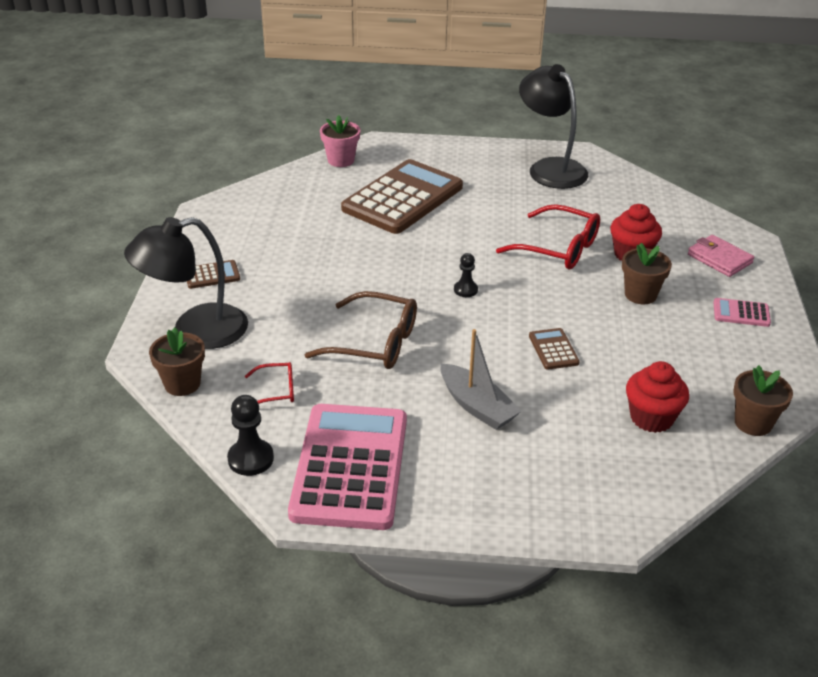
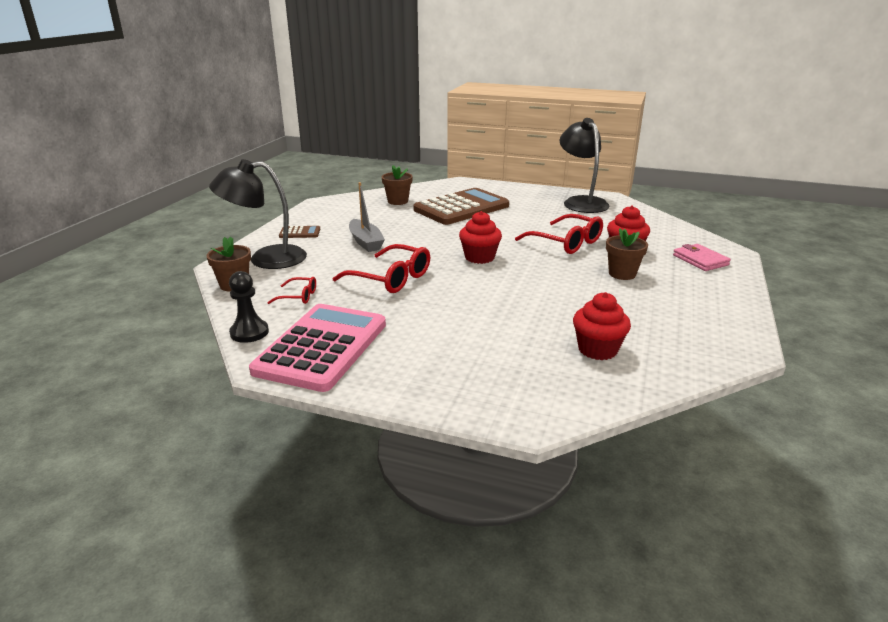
camera: 15 degrees right, 10 degrees down
(341, 160) = (429, 187): pink flower pot -> none
(374, 343) = (390, 278): brown glasses -> red glasses
(465, 290) = (479, 257): black pawn -> red cupcake
(477, 406) = (448, 324): grey boat -> grey boat (365, 242)
(553, 349) = (532, 297): brown calculator -> none
(741, 313) = (708, 293): pink calculator -> none
(753, 423) = (693, 365): brown flower pot -> brown flower pot (398, 201)

